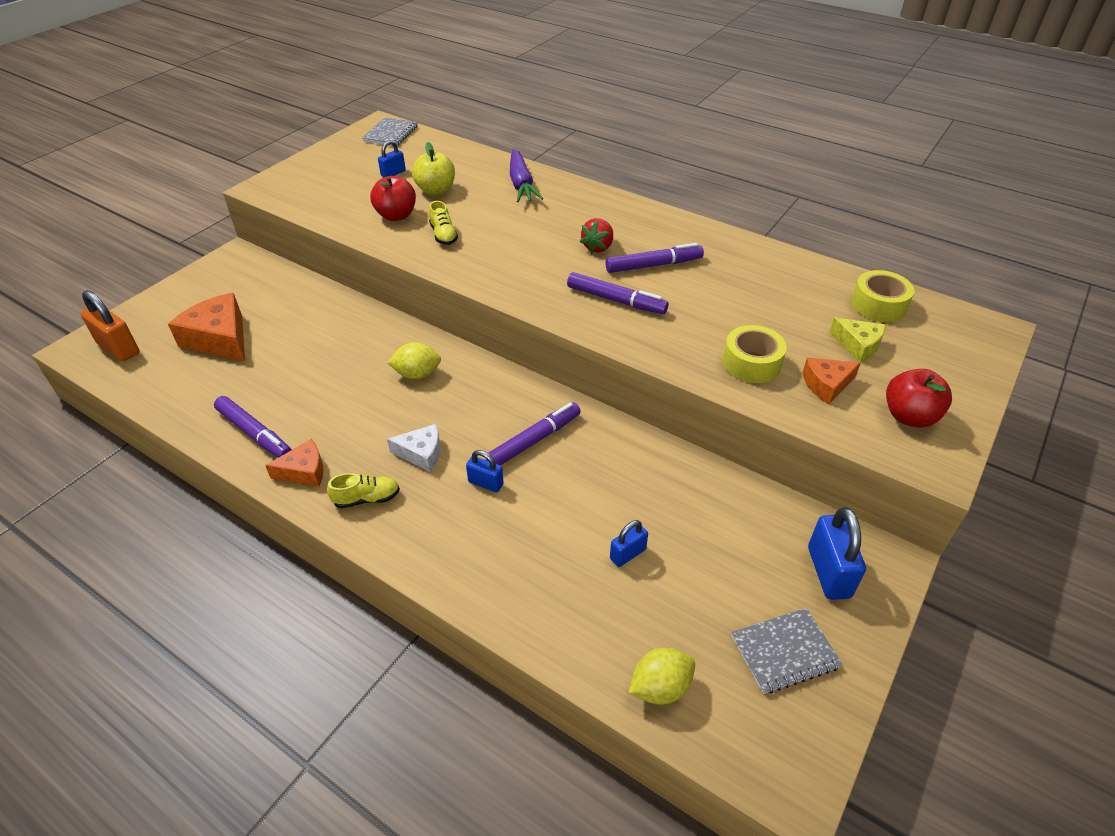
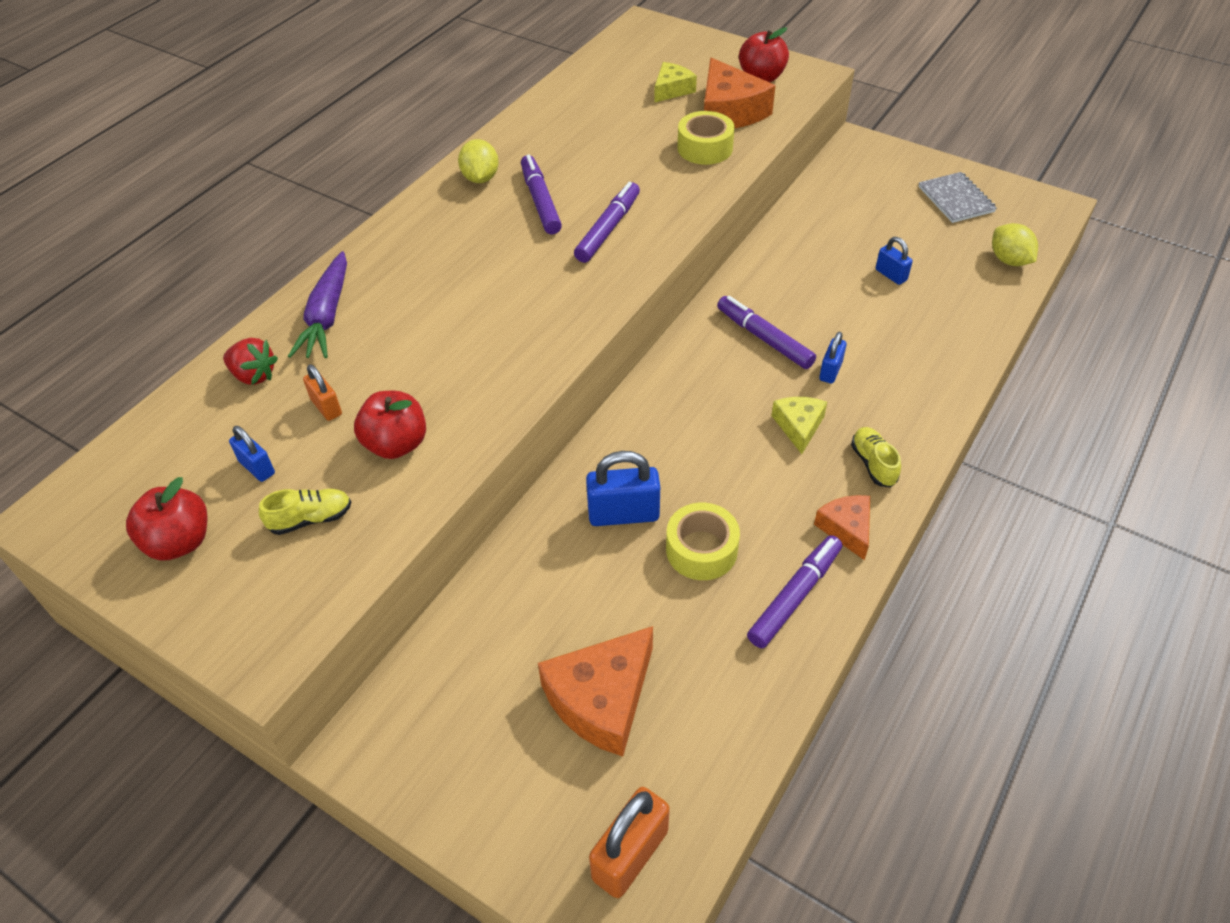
camera: 90 degrees left, 5 degrees up
(348, 158) = (180, 542): none -> red apple
(390, 134) = (100, 493): grey notebook -> none
(417, 374) = (667, 447): yellow lemon -> yellow lemon (480, 178)
(421, 453) = (799, 426): white cheese -> yellow cheese
(436, 190) = (326, 407): yellow apple -> orange padlock
(443, 235) = (458, 385): yellow shoe -> yellow shoe (311, 519)
(521, 184) = (327, 316): purple carrot -> purple carrot turned 105 degrees clockwise
(598, 247) = (499, 242): red strawberry -> red strawberry (254, 375)
(826, 385) = (729, 111): orange cheese -> orange cheese, size x1.73
(828, 572) = (877, 172): blue padlock -> blue padlock (623, 514)
(878, 305) = (611, 72): yellow tape -> yellow tape (701, 550)

